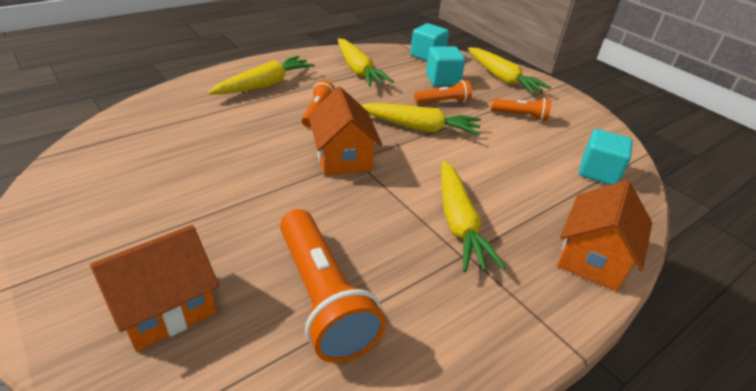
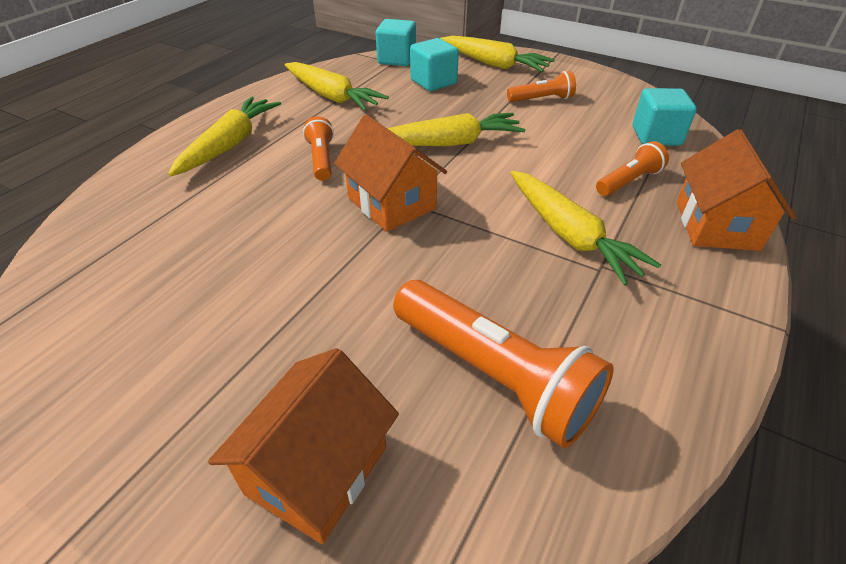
camera: 20 degrees left, 5 degrees up
(443, 102) = (453, 107): orange flashlight -> orange flashlight (629, 181)

